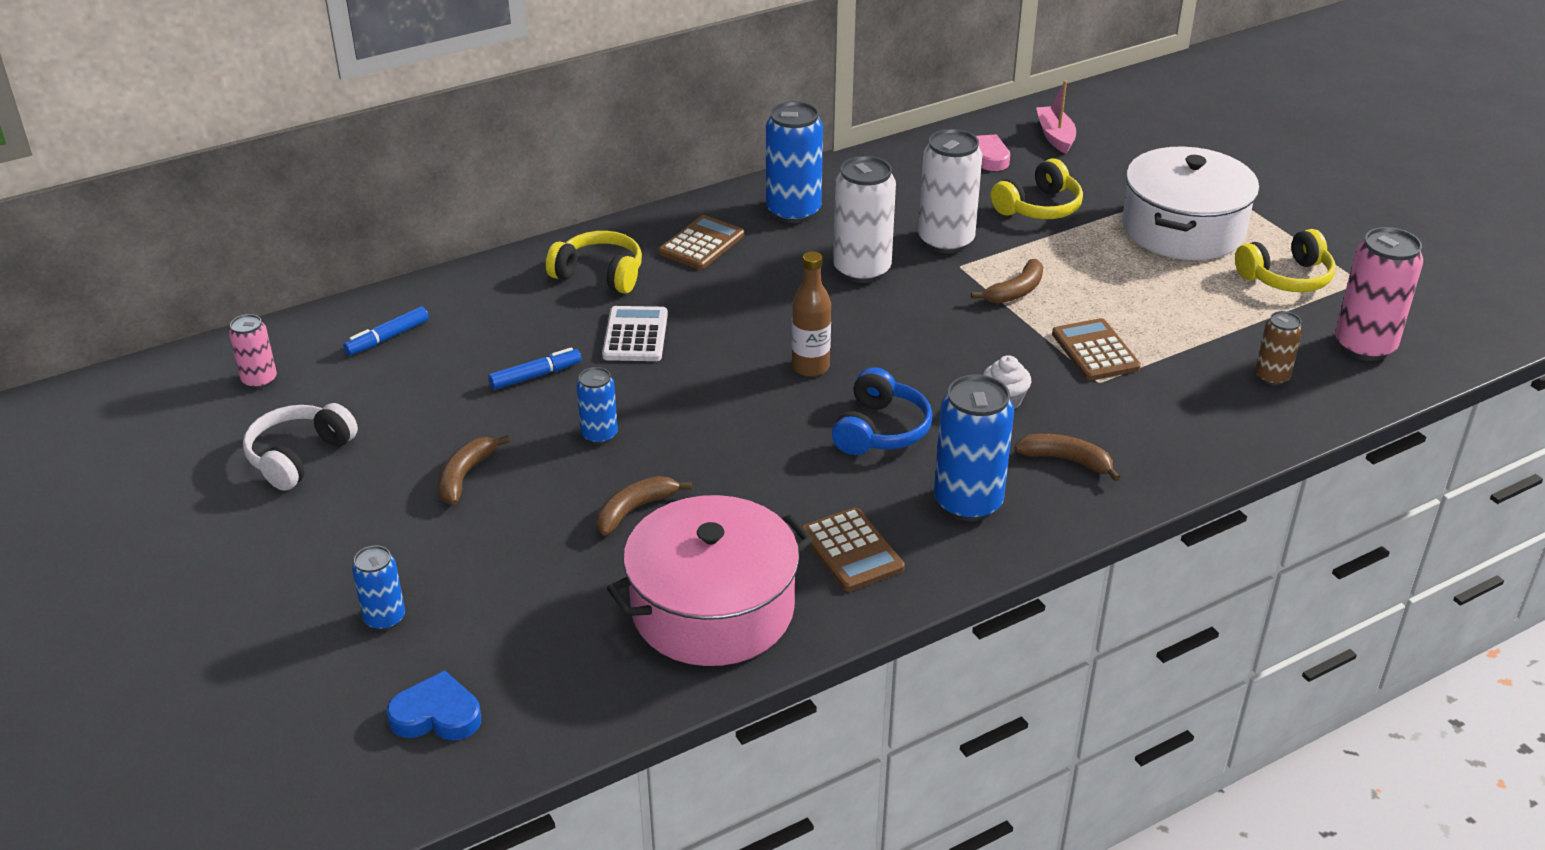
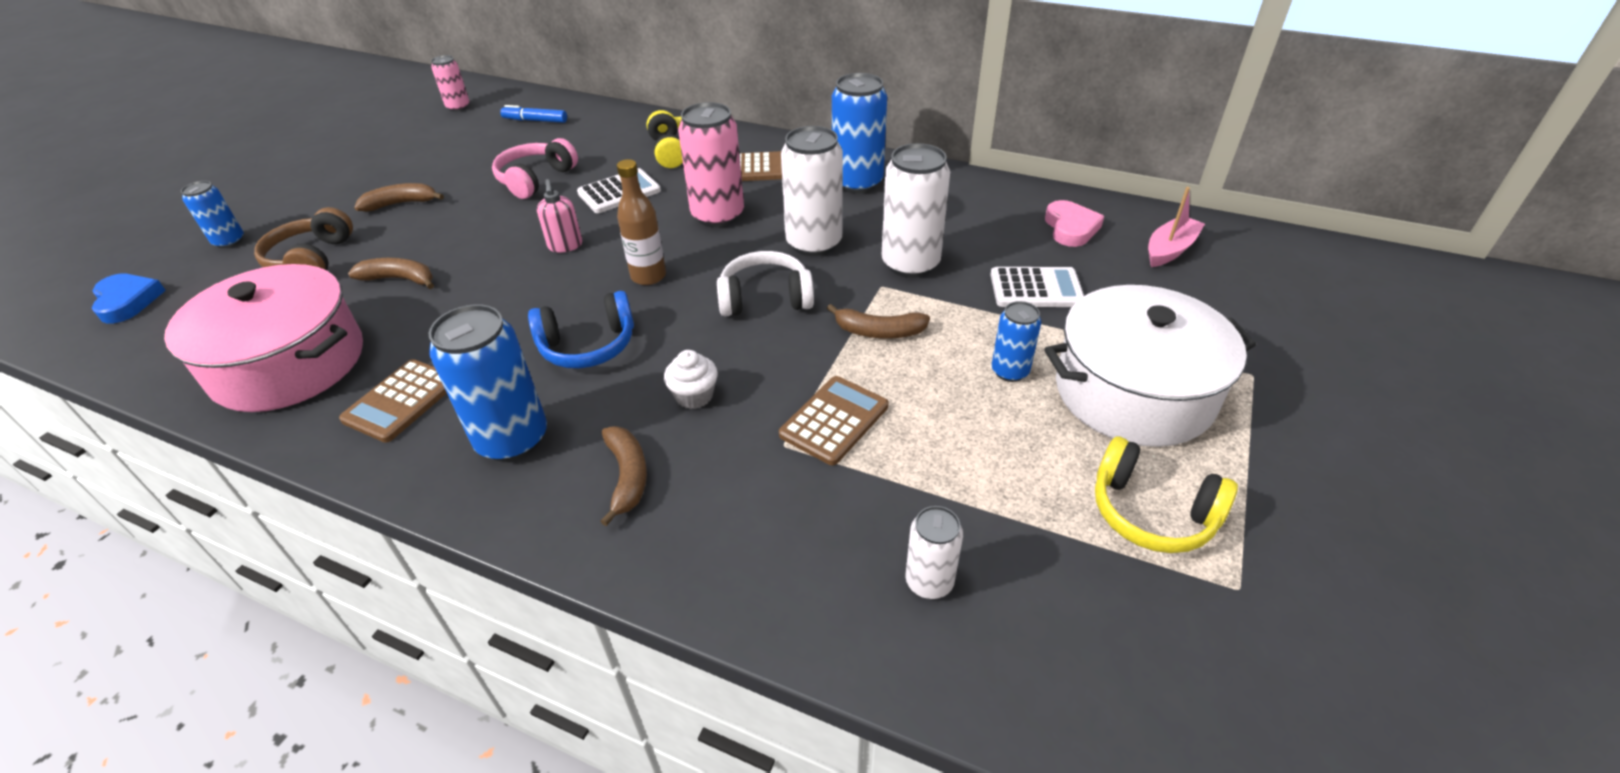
camera: 55 degrees right, 5 degrees up
(299, 457) = (388, 148): white headphones -> white headphones (765, 298)
(514, 562) = (312, 259): none -> brown headphones
(535, 376) = (536, 179): blue marker -> pink headphones
(599, 435) = (483, 229): blue can -> blue can (1010, 371)
(699, 395) = (565, 246): none -> pink soap dispenser
(1039, 207) = (1036, 289): yellow headphones -> white calculator
(1272, 377) = (929, 582): brown can -> white can
(1364, 346) = (1095, 651): pink can -> pink can (718, 215)

